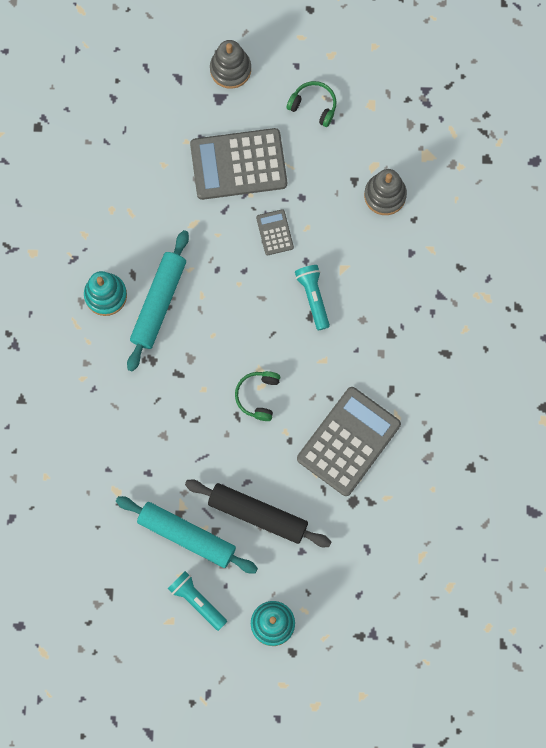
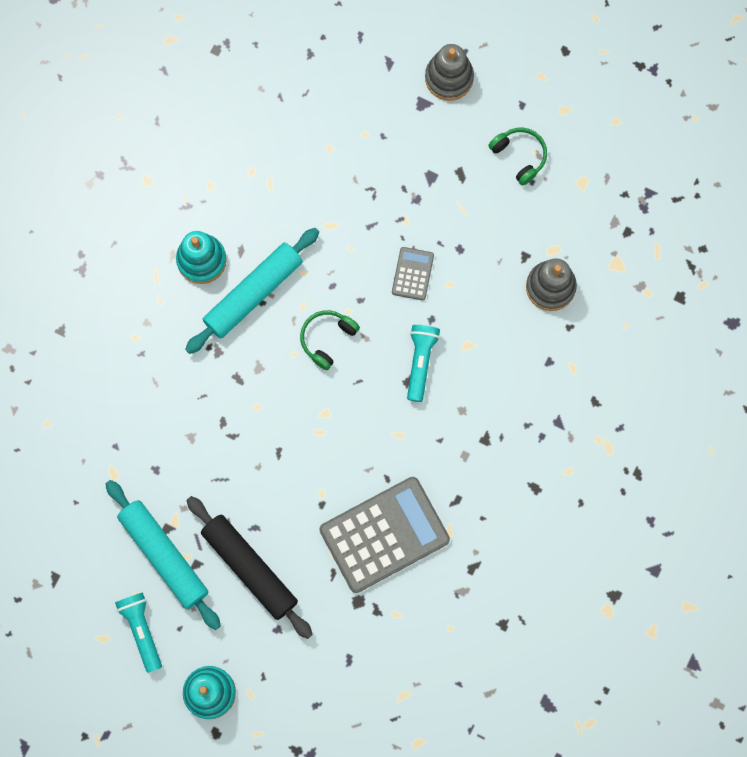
camera: 25 degrees right, 0 degrees up
(238, 164) = (409, 184): grey calculator -> none
(258, 396) = (311, 441): green headphones -> green headphones (327, 339)

